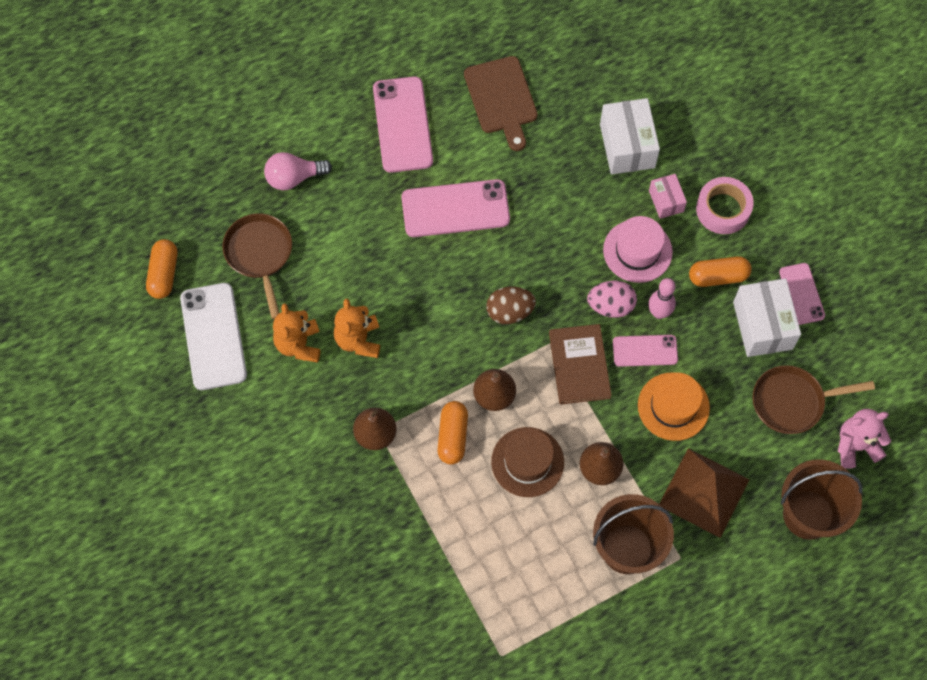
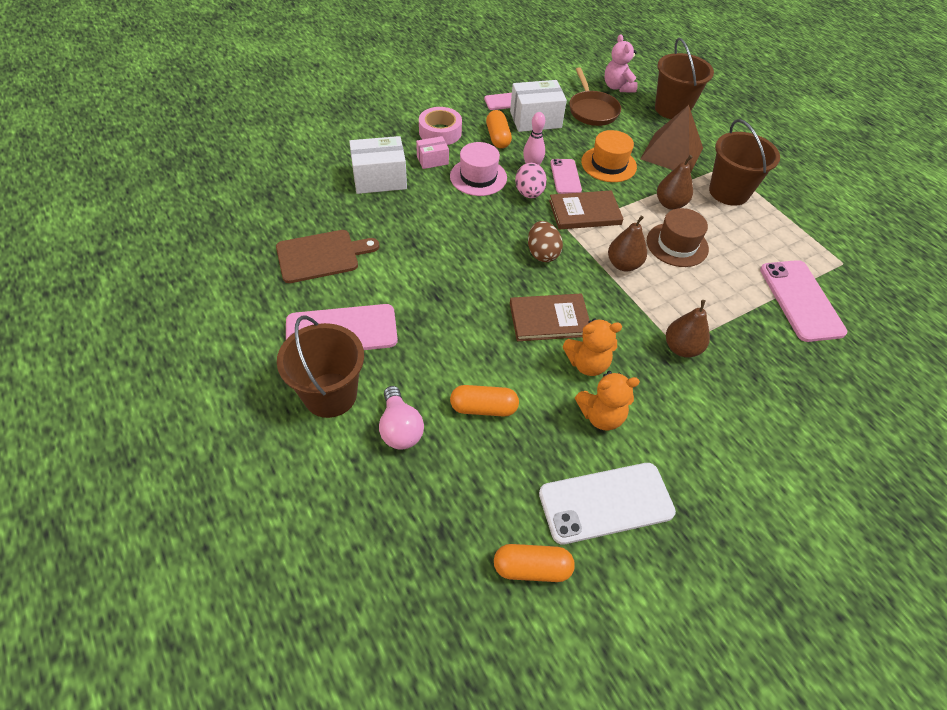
camera: 95 degrees left, 15 degrees down
(260, 255) = (498, 459): brown pan -> none
(331, 121) = (330, 395): none -> brown bucket
(415, 310) = (549, 319): none -> brown book
(452, 436) = (668, 292): orange capsule -> orange capsule (483, 408)
(455, 209) = (440, 289): pink phone -> pink phone (801, 300)

